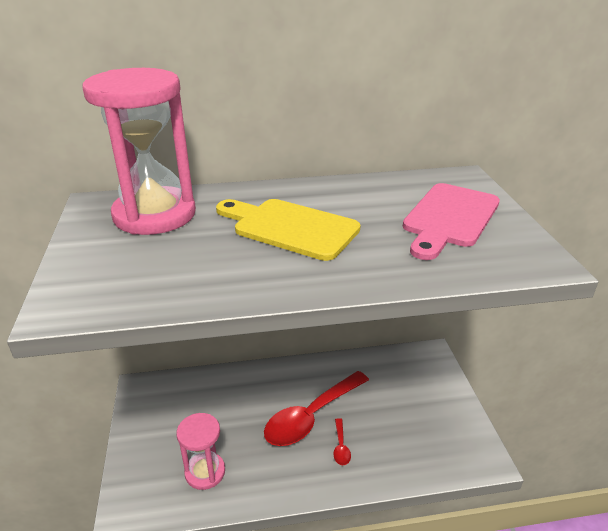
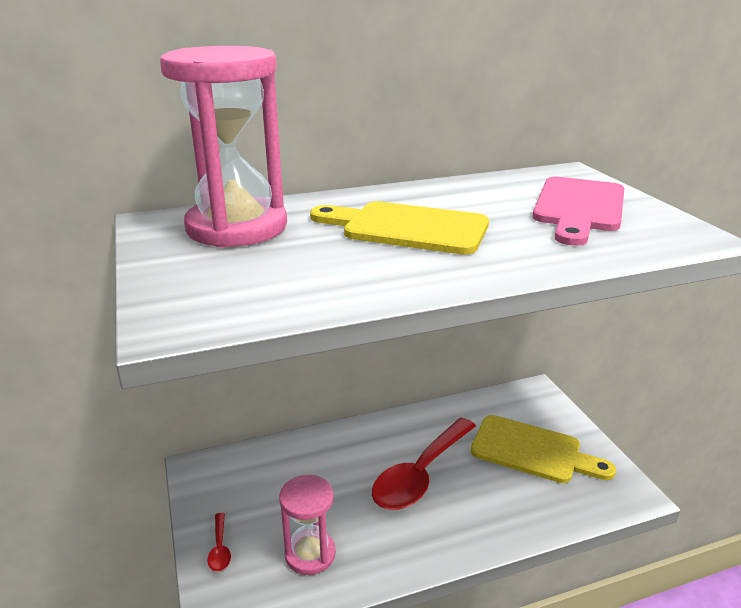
camera: 10 degrees left, 5 degrees down
(341, 446) = (466, 502): red spoon -> red spoon (220, 548)
(411, 408) = (532, 451): none -> yellow cutting board

